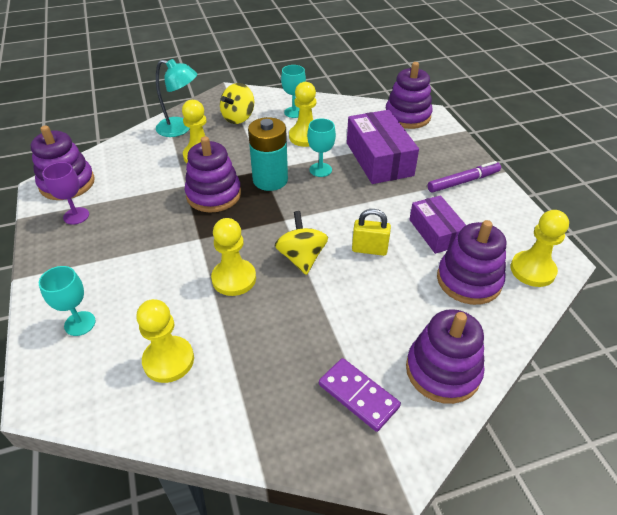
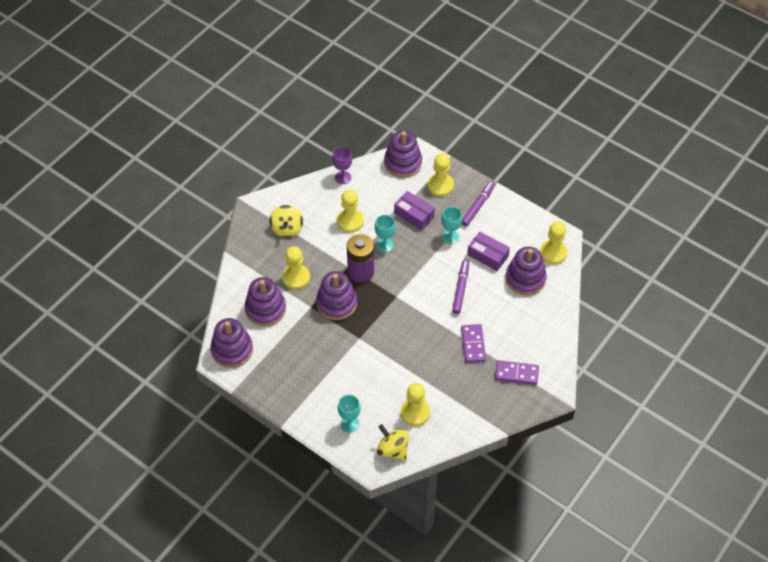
camera: 35 degrees left, 10 degrees up
(76, 216) = (268, 368): purple goblet -> purple goblet (343, 177)
(180, 129) = (256, 262): turquoise lamp -> none
(234, 279) = (404, 351): yellow pawn -> yellow pawn (440, 186)
(270, 180) = (360, 272): turquoise battery -> purple battery
(294, 112) = (321, 201): turquoise goblet -> turquoise goblet (450, 237)
(301, 258) = (428, 316): yellow spinning top -> yellow spinning top (393, 450)
(329, 320) = (473, 344): none -> purple domino
(369, 249) = (460, 289): yellow padlock -> purple marker
(379, 159) = (414, 215): purple box -> purple box, size x0.63
(442, 371) = (545, 338): purple stacking toy -> purple stacking toy (265, 309)

